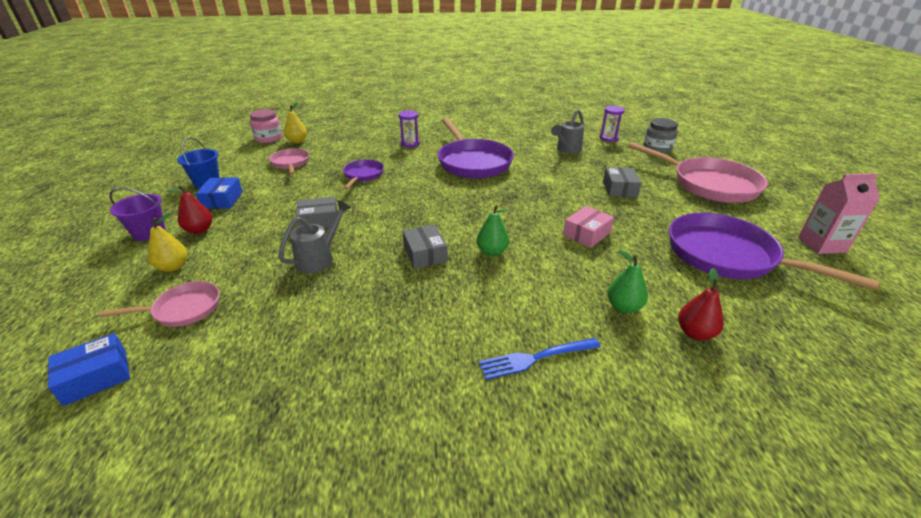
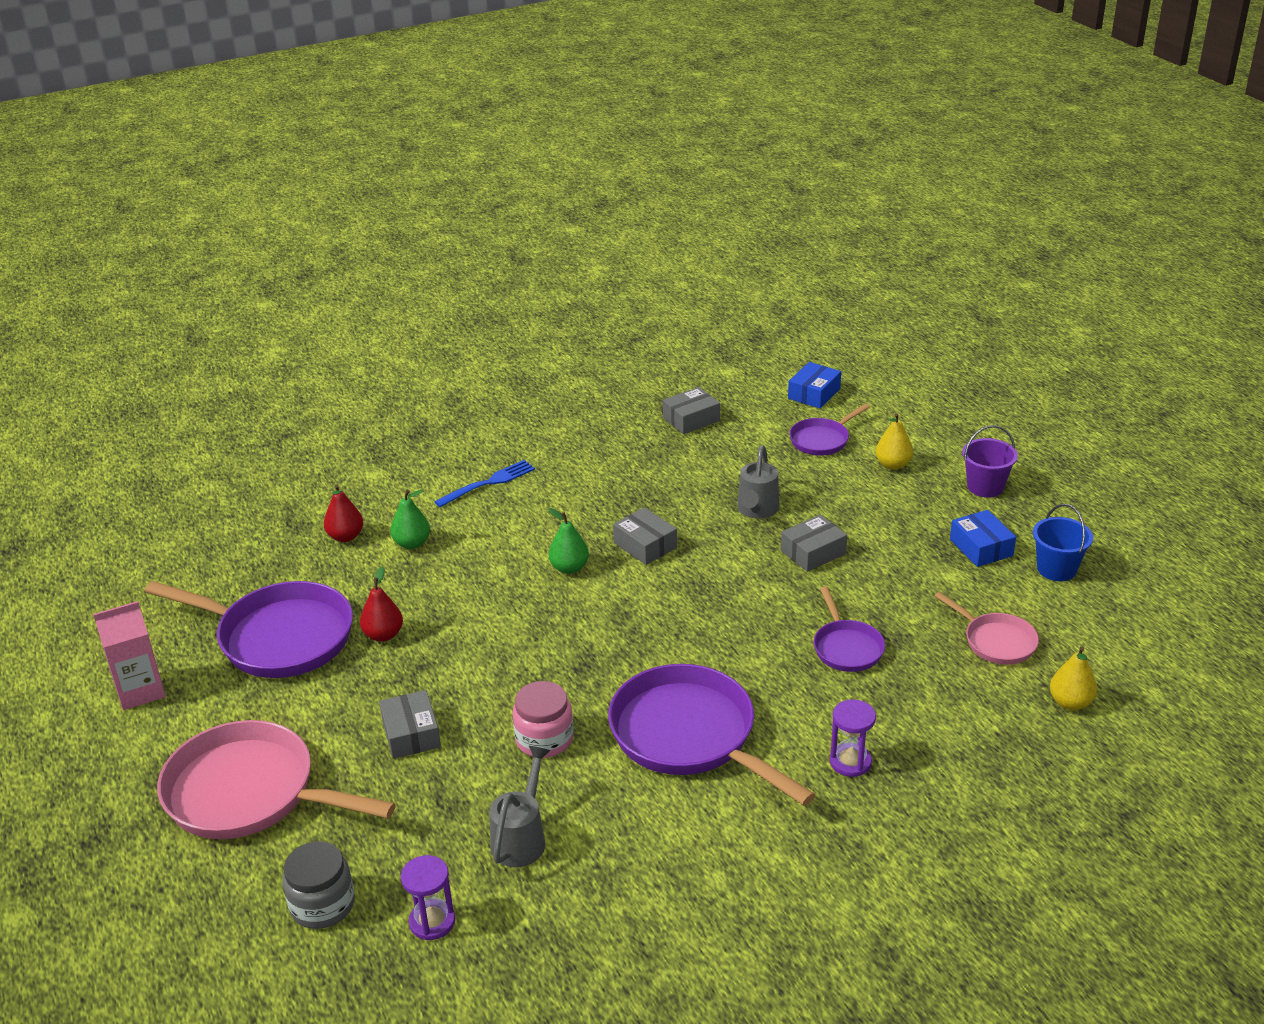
camera: 160 degrees right, 0 degrees up
(183, 309) = (822, 440): pink pan -> purple pan
(199, 230) = (935, 504): red pear -> red pear (383, 635)
(261, 383) = (691, 419): none -> grey box
(268, 138) = (1136, 696): pink jar -> pink jar (544, 739)
(586, 234) = (458, 625): pink box -> none

